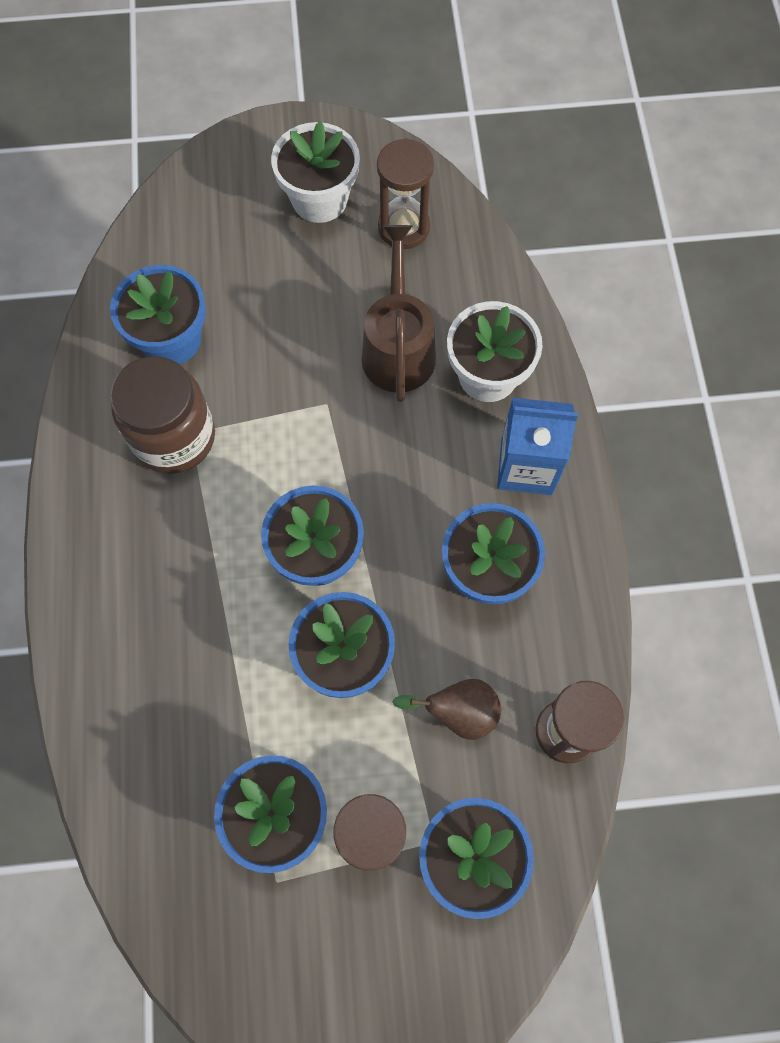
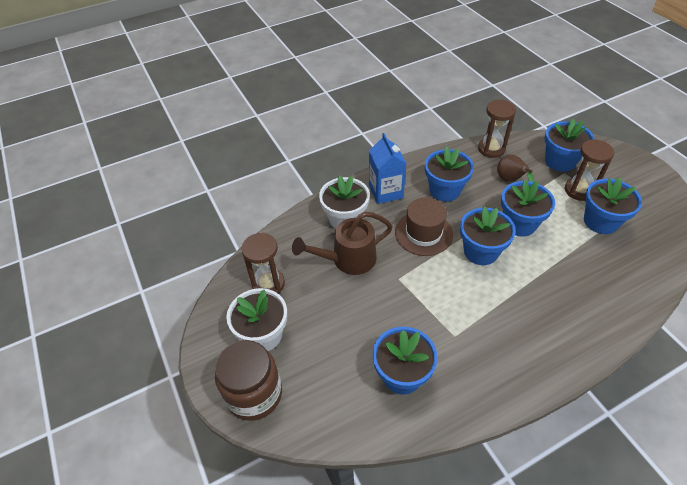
camera: 110 degrees left, 20 degrees down
(174, 437) = (462, 343): brown jar -> brown jar (254, 394)
(399, 483) = (423, 233): none -> brown hat

